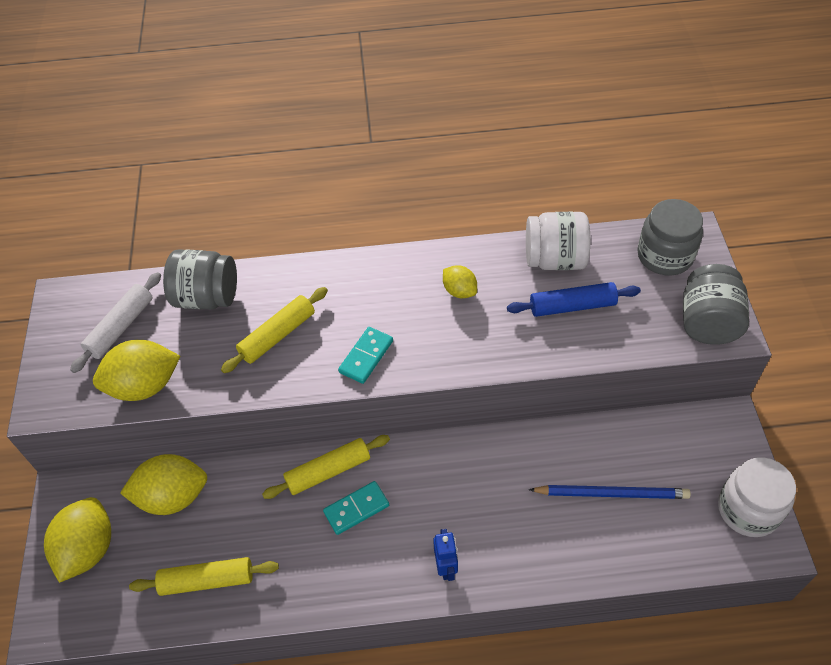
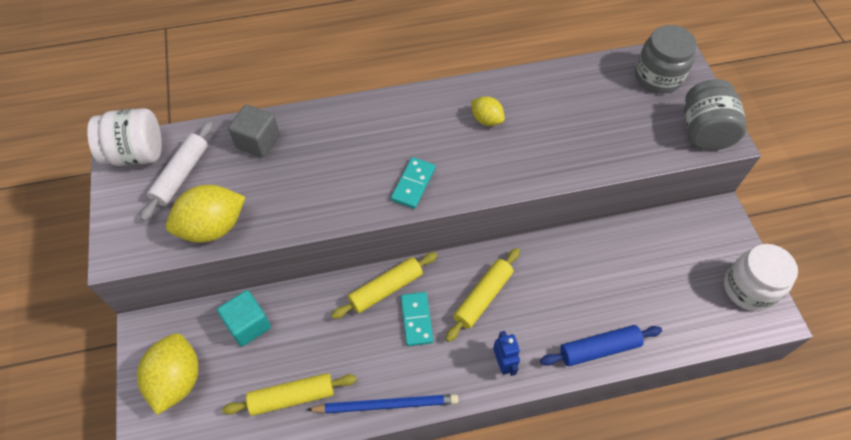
camera: 10 degrees left, 5 degrees up
(172, 497) = (248, 325): yellow lemon -> turquoise cube
(207, 297) = (258, 141): grey jar -> grey cube
(277, 335) = (329, 171): yellow rolling pin -> yellow rolling pin (482, 297)
(356, 509) = (416, 319): turquoise domino -> turquoise domino turned 60 degrees counterclockwise
(555, 259) = (564, 86): white jar -> white jar (136, 153)
(572, 306) = (587, 126): blue rolling pin -> blue rolling pin (599, 349)
(612, 493) = (634, 285): blue pencil -> blue pencil (386, 405)

